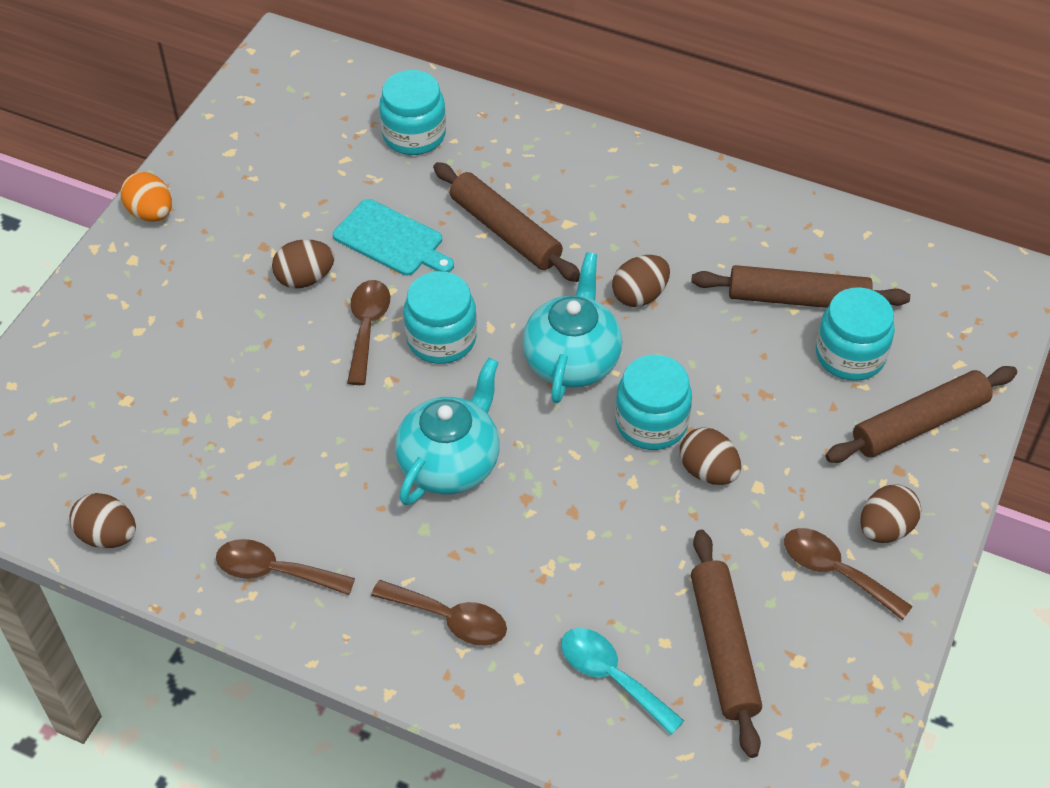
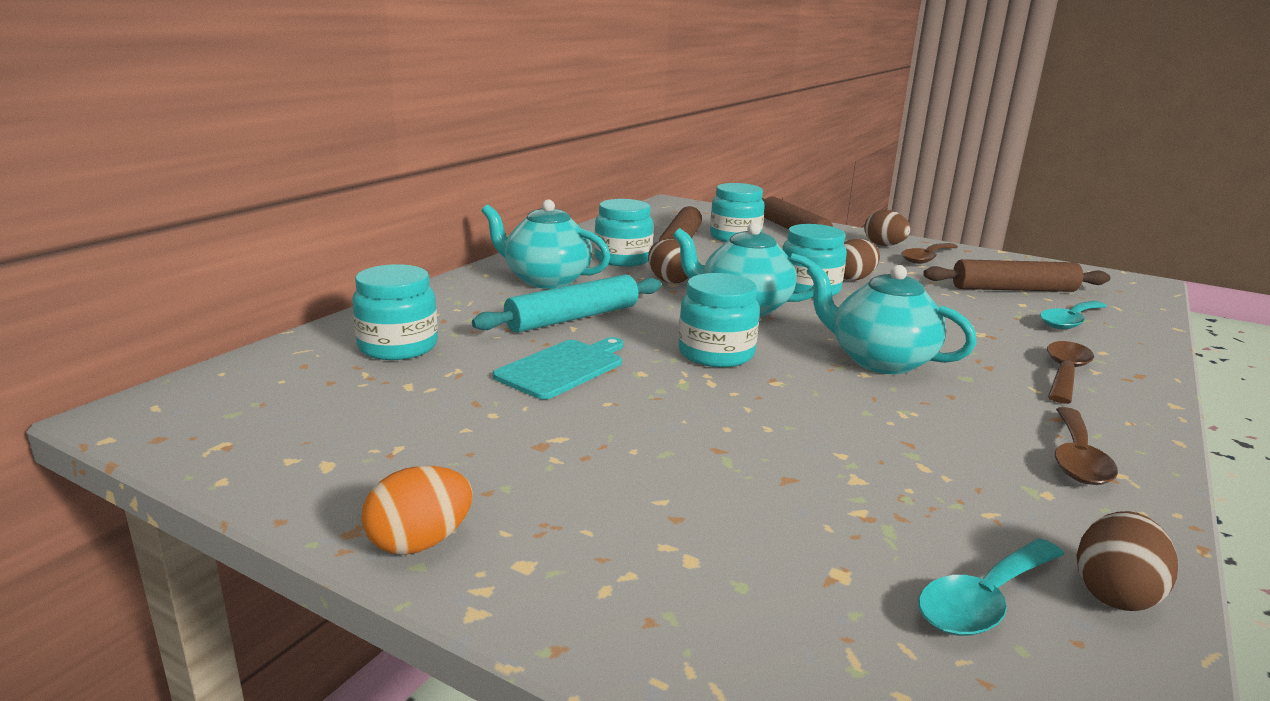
camera: 85 degrees left, 30 degrees down
(102, 466) = (984, 600): none -> turquoise spoon
(305, 278) = (611, 419): brown egg -> none
(367, 328) = (698, 388): brown spoon -> none
(505, 231) = (573, 318): brown rolling pin -> turquoise rolling pin
(608, 196) = (546, 280): none -> turquoise teapot
(705, 250) = (623, 259): none -> turquoise jar

